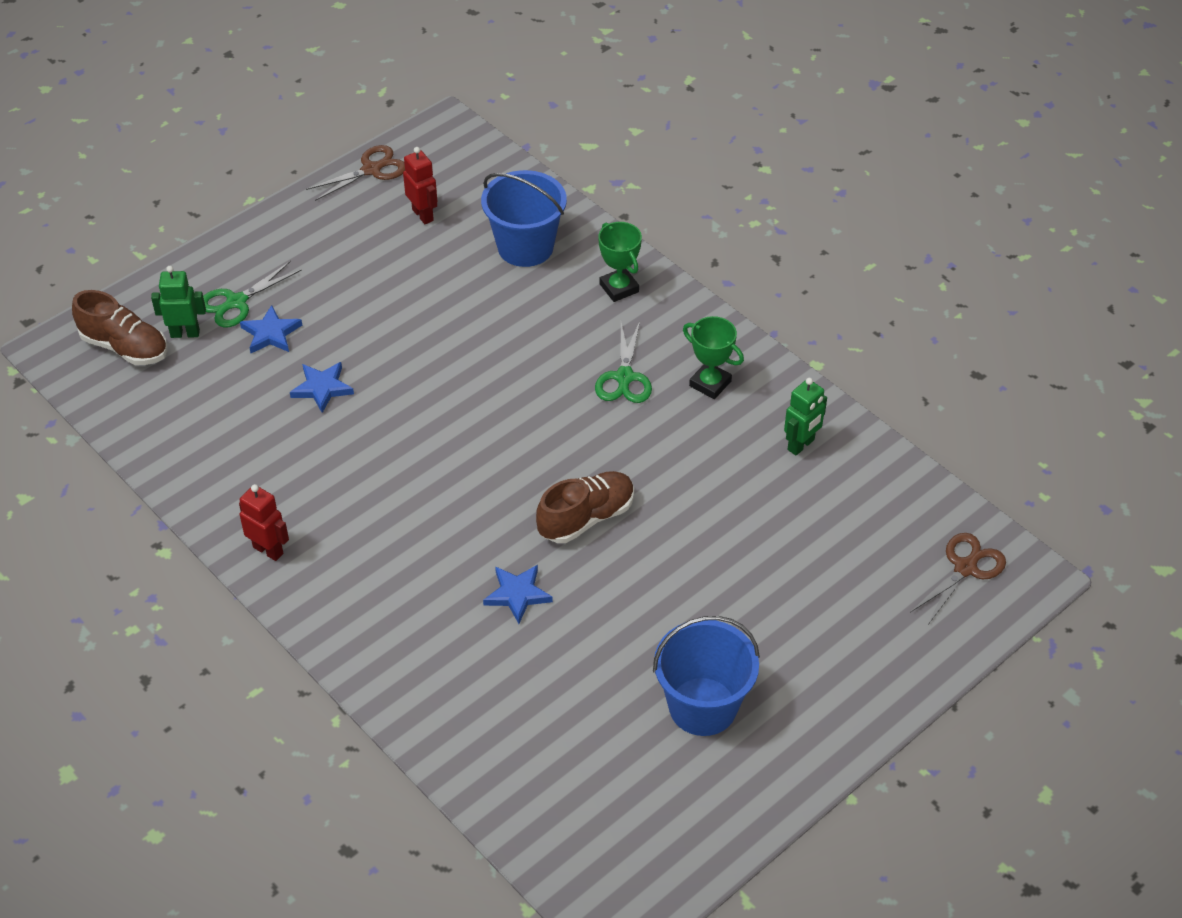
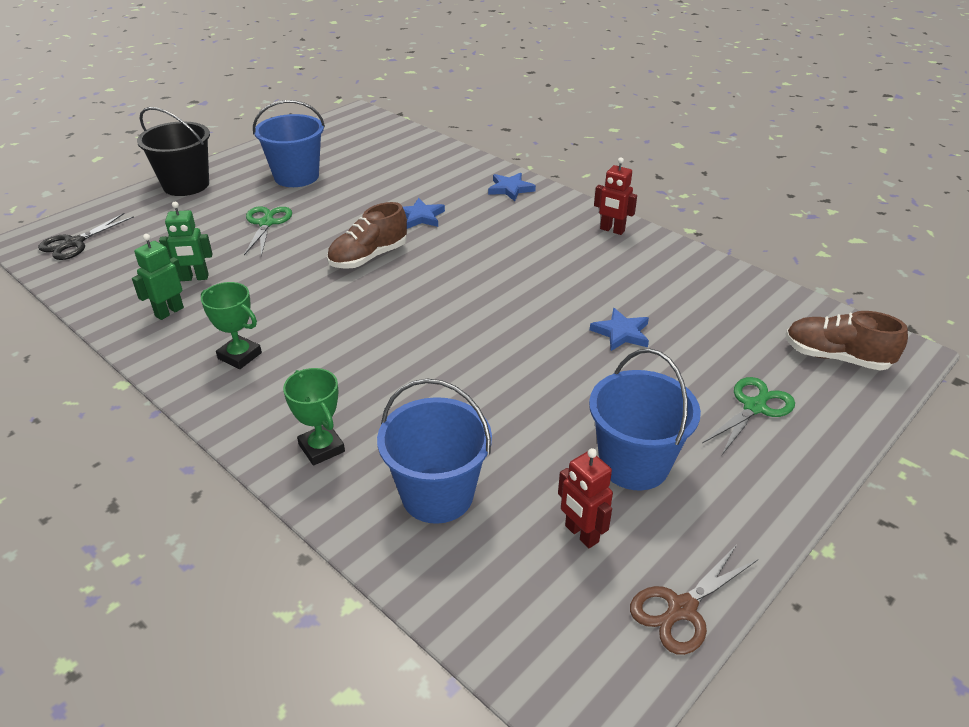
camera: 175 degrees right, 10 degrees down
(185, 333) = (786, 373): green robot -> green robot (195, 278)
(271, 333) = (698, 378): blue star -> blue star (510, 189)
(364, 261) = (634, 464): none -> blue bucket
(624, 377) = (326, 357): green scissors -> green scissors (266, 223)
(866, 694) = (186, 185): none -> black bucket
(965, 568) = (74, 243): brown scissors -> black scissors

